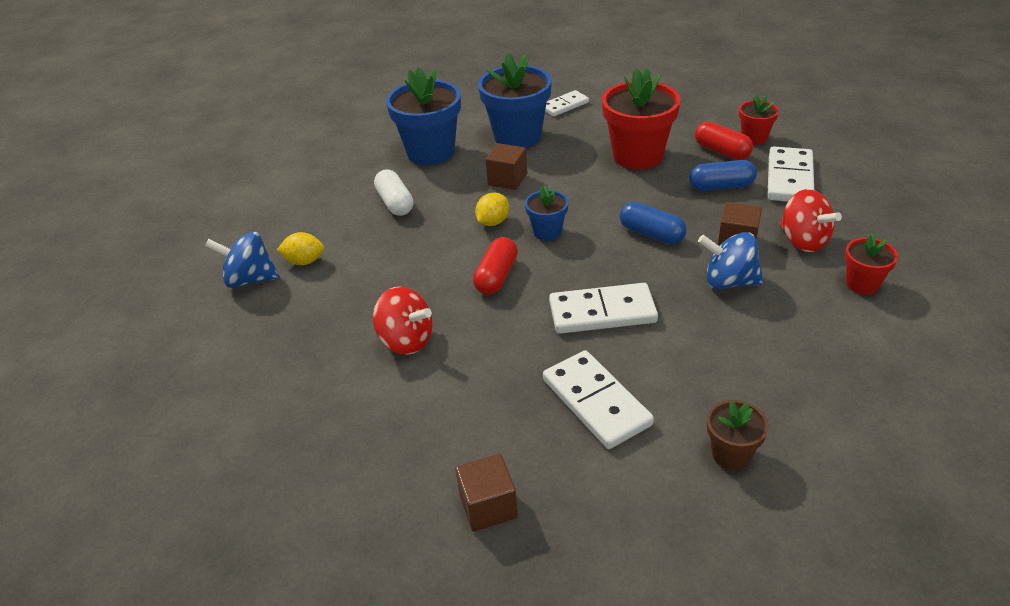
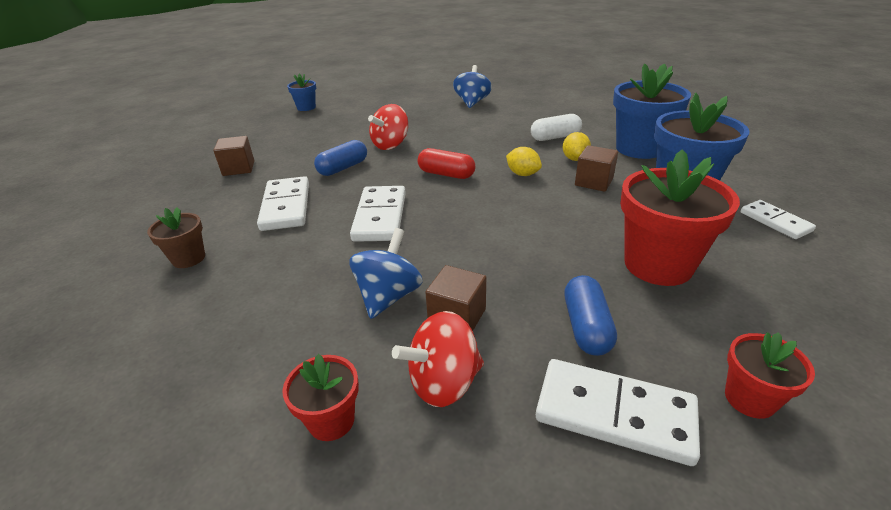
camera: 95 degrees right, 5 degrees down
(304, 261) = (486, 114): yellow lemon -> yellow lemon (574, 159)
(547, 232) = (503, 198): blue flower pot -> blue flower pot (306, 107)
(596, 402) = (286, 206): white domino -> white domino turned 75 degrees counterclockwise
(651, 234) = (487, 255): blue capsule -> blue capsule (343, 168)
(722, 151) = (689, 347): red capsule -> none

